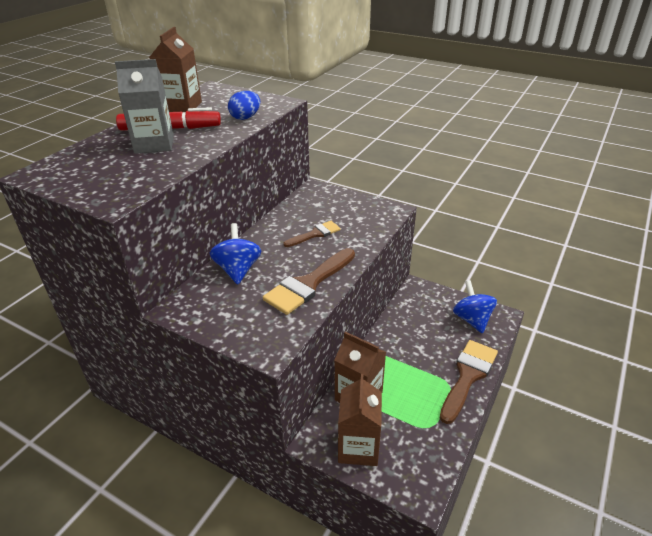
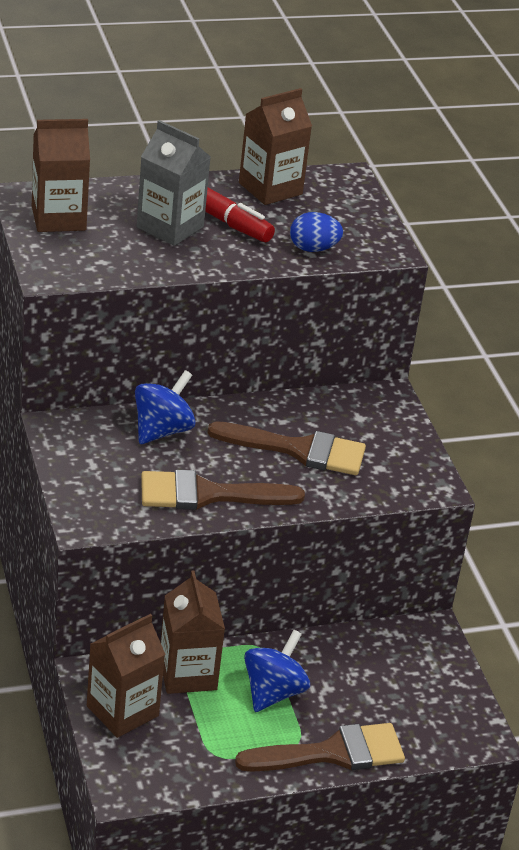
camera: 40 degrees right, 0 degrees up
(75, 172) = (58, 218): none -> brown carton
(315, 234) = (298, 450): brown brush -> brown brush, size x1.70
(472, 319) = (438, 712): blue spinning top -> blue spinning top (273, 692)

